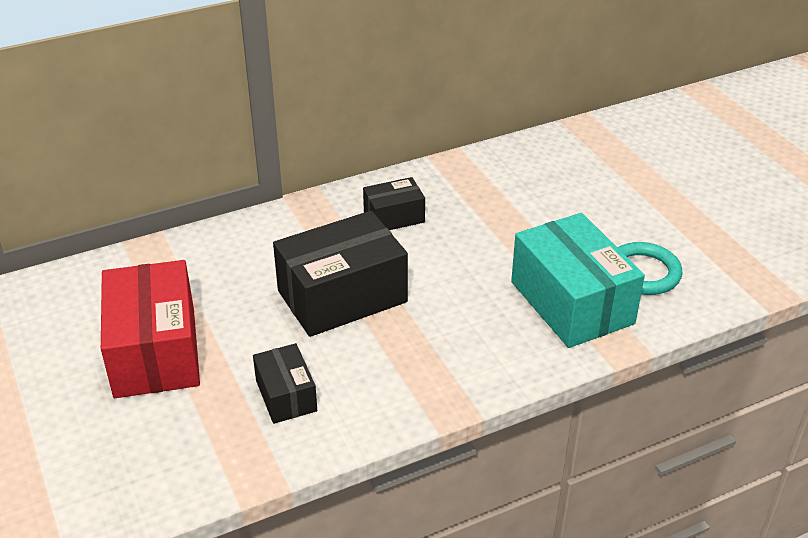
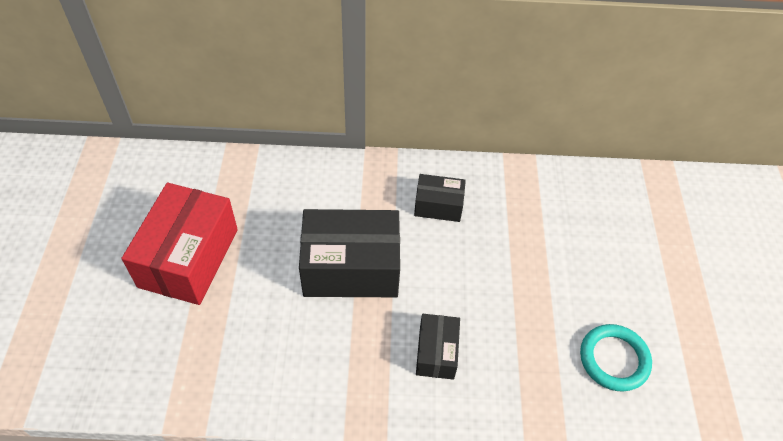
camera: 25 degrees right, 15 degrees up
(286, 395) = (253, 345): black box -> black box (436, 353)
(571, 302) = (531, 362): turquoise box -> none

